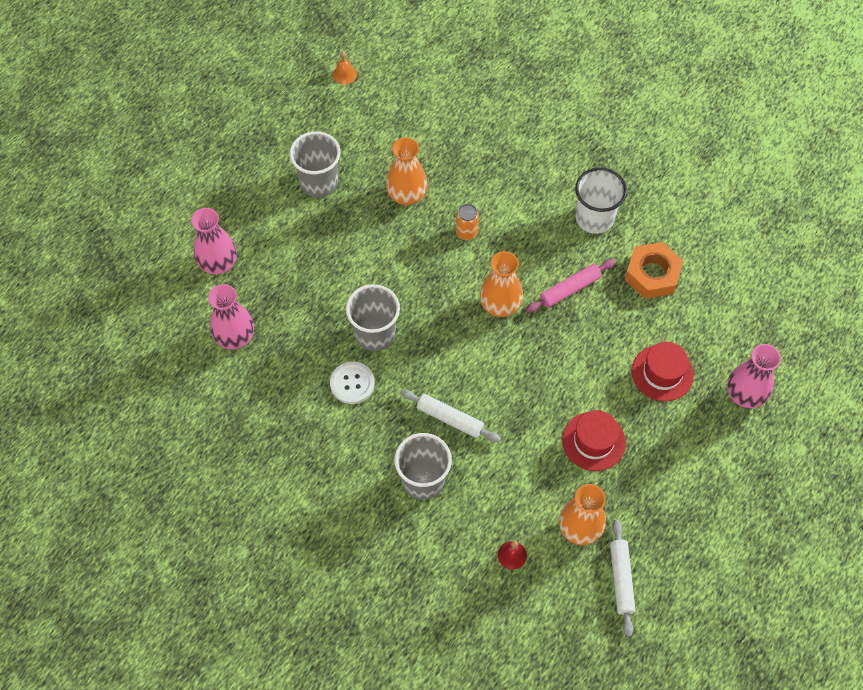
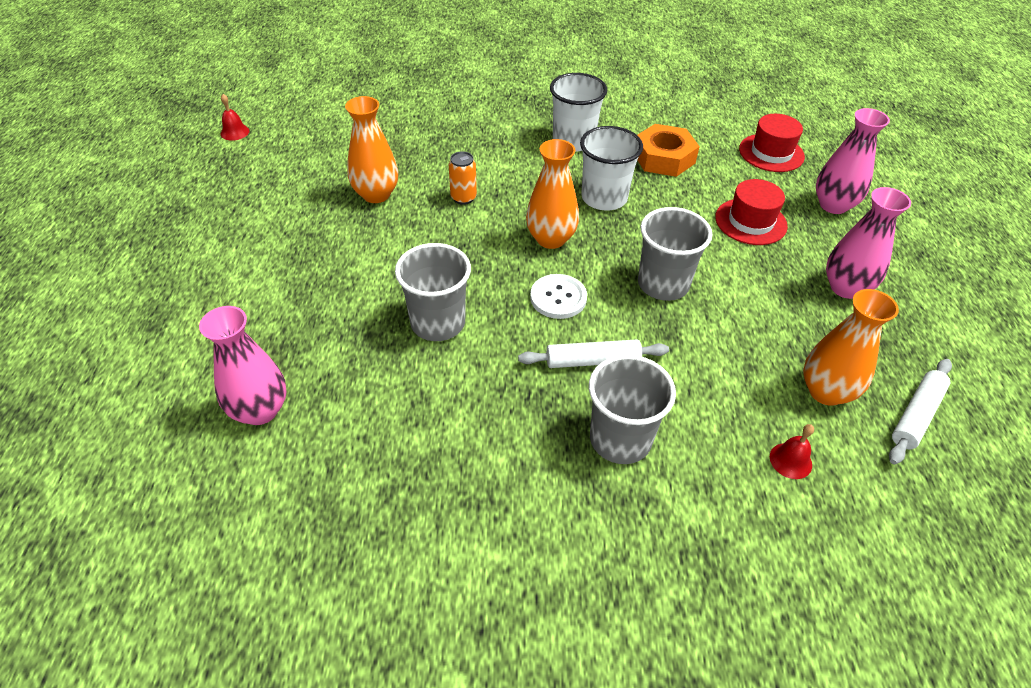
camera: 35 degrees left, 15 degrees down
(218, 264) = (186, 344): pink vase -> pink vase (845, 288)
(319, 182) = (267, 221): grey cup -> grey cup (663, 284)
(344, 74) = (235, 132): orange bell -> red bell
(352, 383) = (450, 384): white button -> white button (558, 298)
(570, 289) = (604, 198): pink rolling pin -> white cup
(593, 441) = (753, 305): red hat -> red hat (771, 153)
(621, 579) = (916, 415): white rolling pin -> white rolling pin turned 75 degrees clockwise

